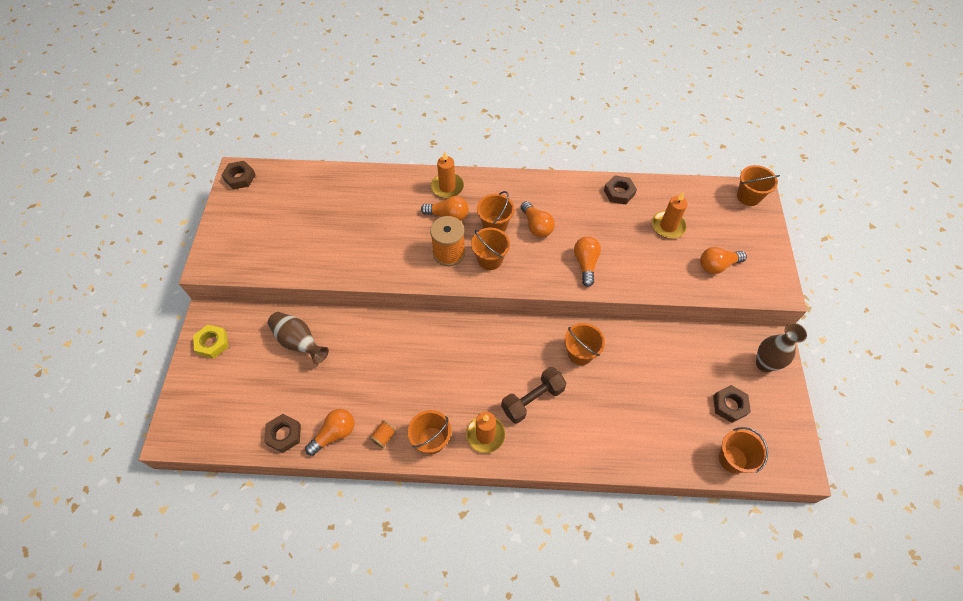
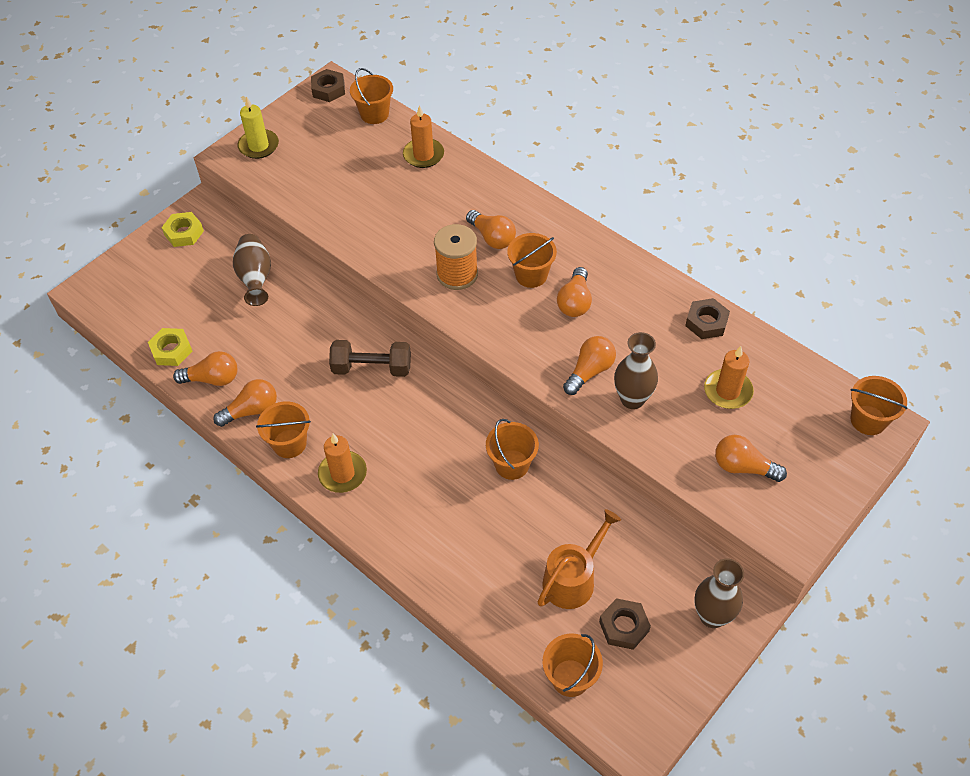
camera: 40 degrees right, 5 degrees down
(224, 246) = (258, 146): none -> yellow candle
(284, 434) = (171, 350): brown nut -> yellow nut
(384, 436) = (251, 410): orange spool -> orange light bulb
(447, 187) = (519, 209): orange candle -> orange candle (423, 155)
(490, 259) = (492, 305): orange bucket -> orange bucket (374, 114)
(532, 399) = (419, 474): brown dumbbell -> brown dumbbell (372, 368)
(624, 265) = (632, 399): none -> brown vase
(678, 398) = (573, 579): none -> orange watering can

